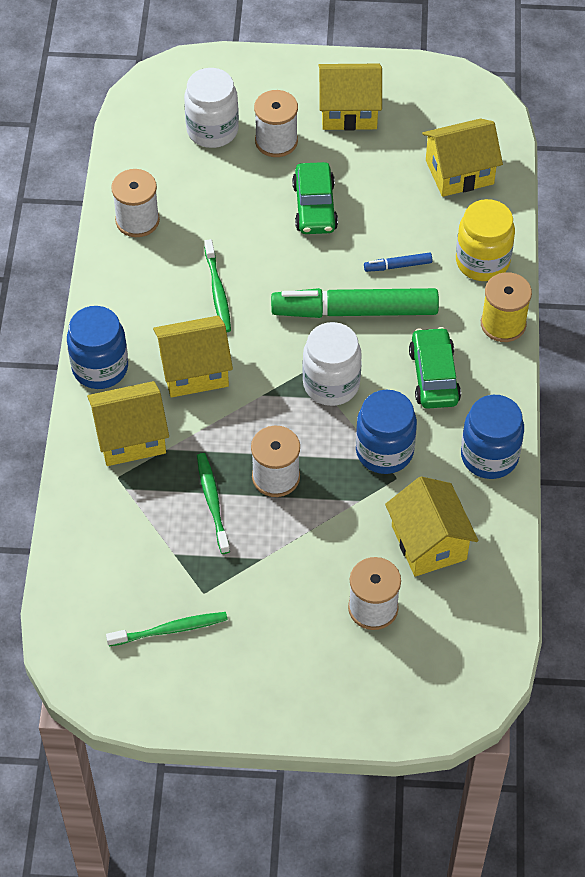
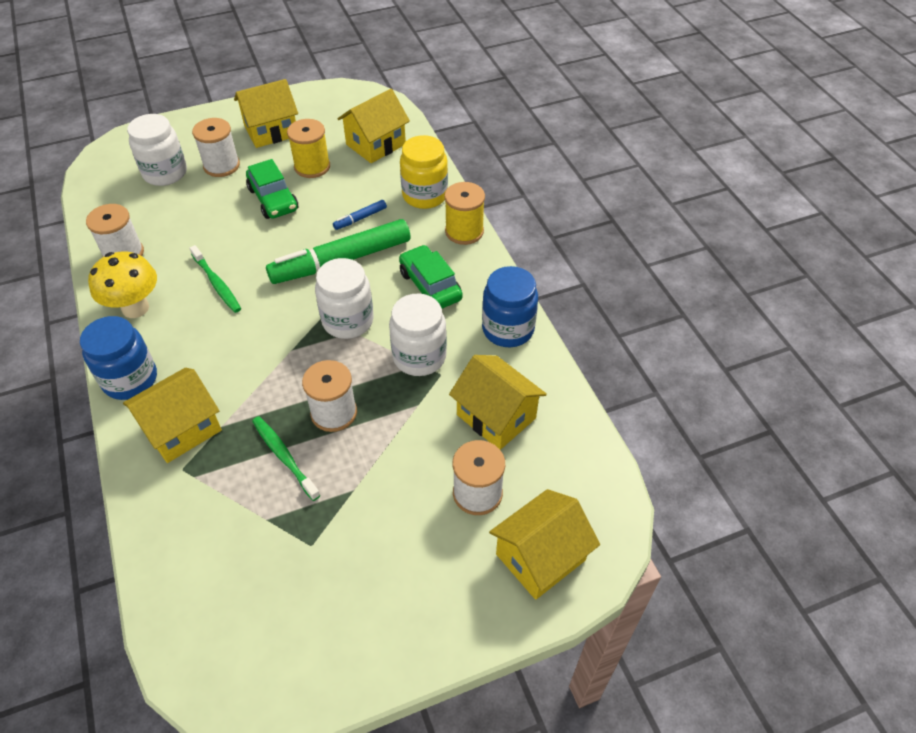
camera: 25 degrees left, 5 degrees down
(129, 290) = (135, 308): none -> yellow mushroom
(170, 630) = (292, 596): green toothbrush -> none
(194, 370) = (221, 351): yellow house -> yellow house (540, 557)
(374, 178) = (312, 166): none -> yellow spool
(384, 451) = (419, 357): blue jar -> white jar

